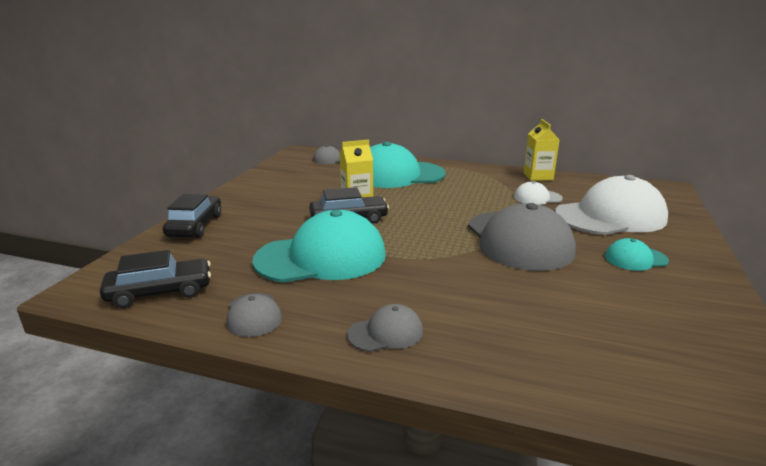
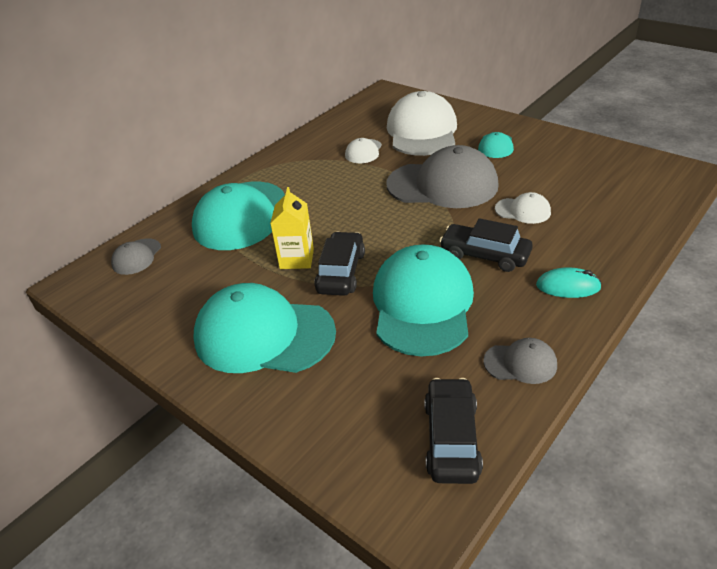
camera: 65 degrees left, 15 degrees up
(195, 226) = (281, 406): black car -> black car (484, 255)
(265, 207) = (264, 335): none -> turquoise cap
(386, 333) = (568, 286): grey cap -> turquoise mouse
(512, 290) = (523, 211): none -> white cap
(538, 176) = (315, 137): yellow carton -> none

